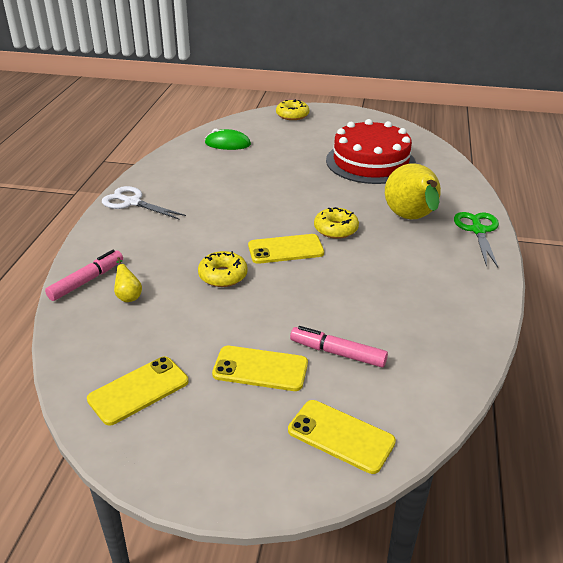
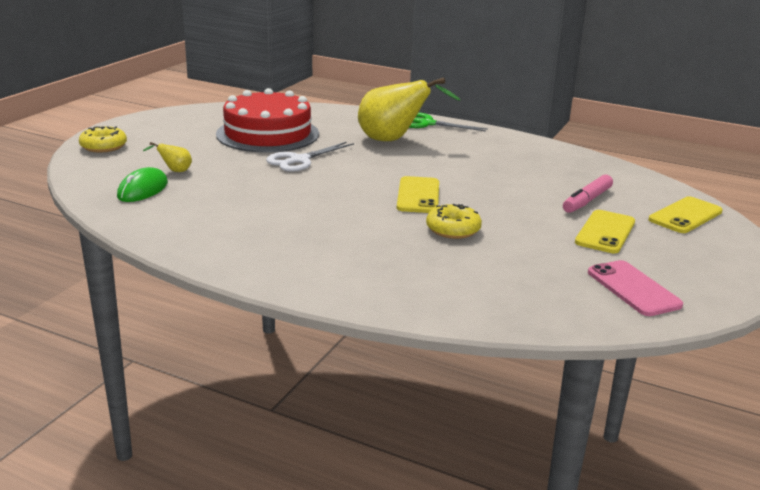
camera: 75 degrees left, 10 degrees down
(87, 281) = (431, 305): pink marker -> none
(128, 296) = (473, 282): yellow pear -> yellow pear (174, 171)
(132, 202) = (253, 263): white scissors -> white scissors (299, 160)
(138, 390) = (633, 289): yellow phone -> pink phone
(335, 229) = (393, 170): yellow donut -> none

